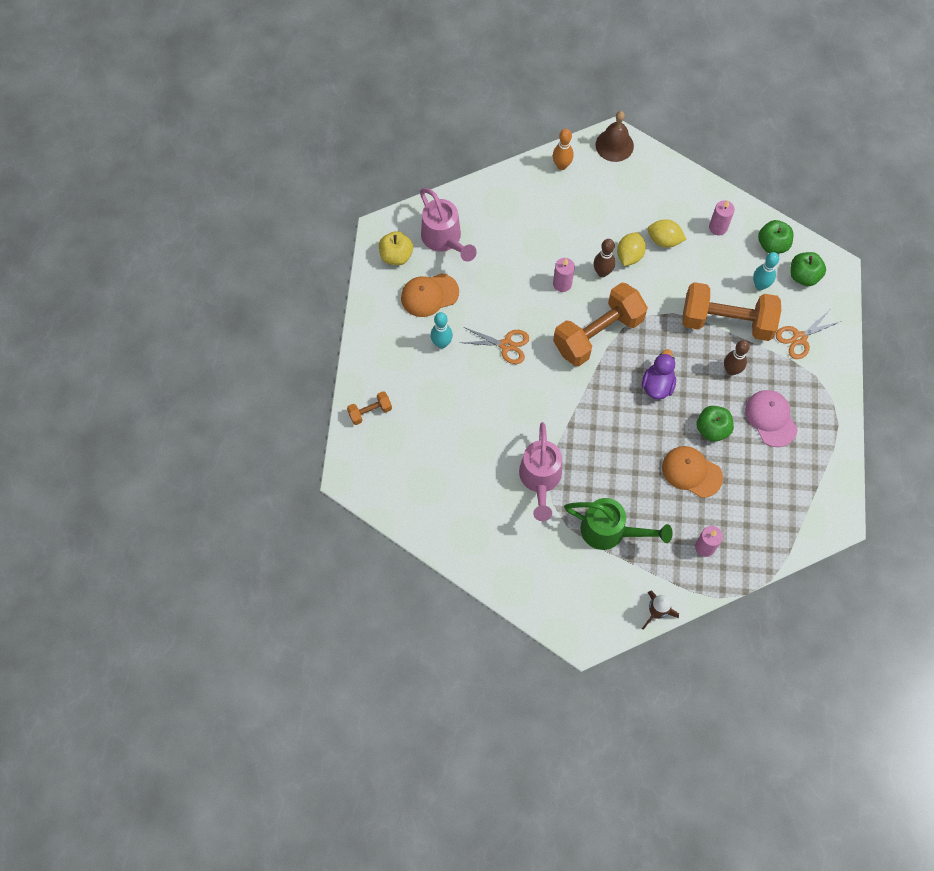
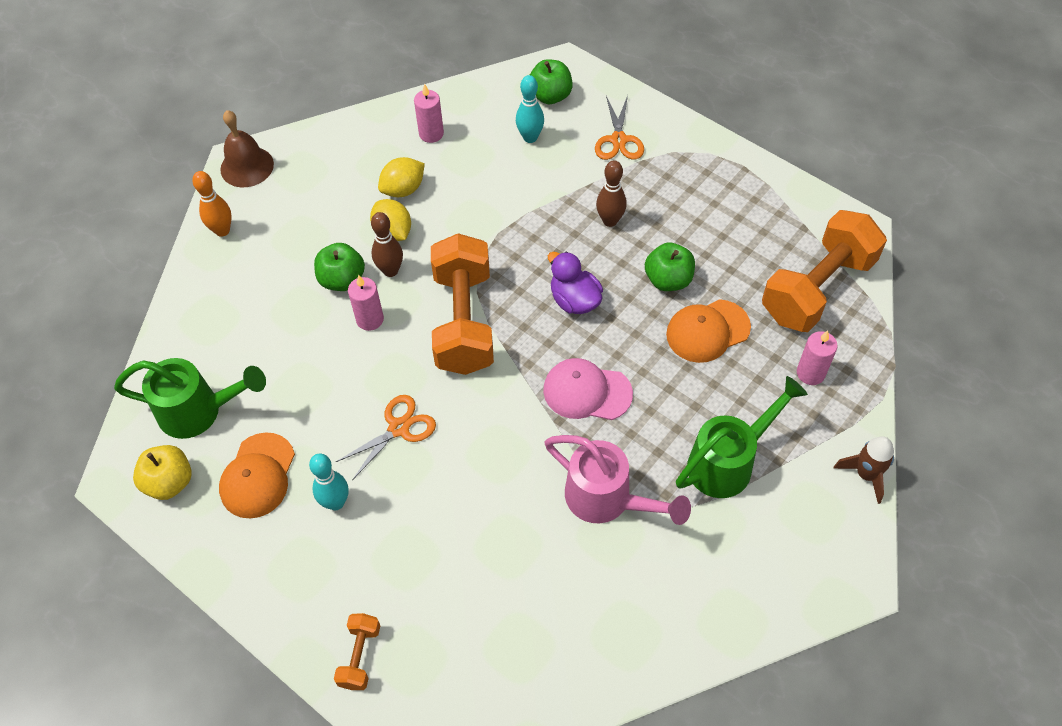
camera: 55 degrees left, 10 degrees down
(444, 239) = (199, 411): pink watering can -> green watering can
(727, 321) = (548, 190): orange dumbbell -> orange dumbbell (817, 288)
(771, 418) = (694, 219): pink cap -> pink cap (587, 392)
(772, 244) = (492, 100): green apple -> green apple (342, 280)

